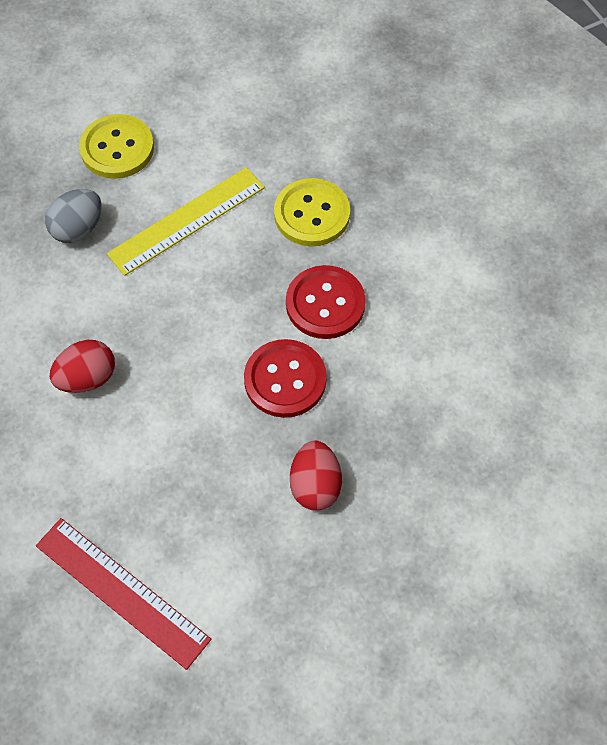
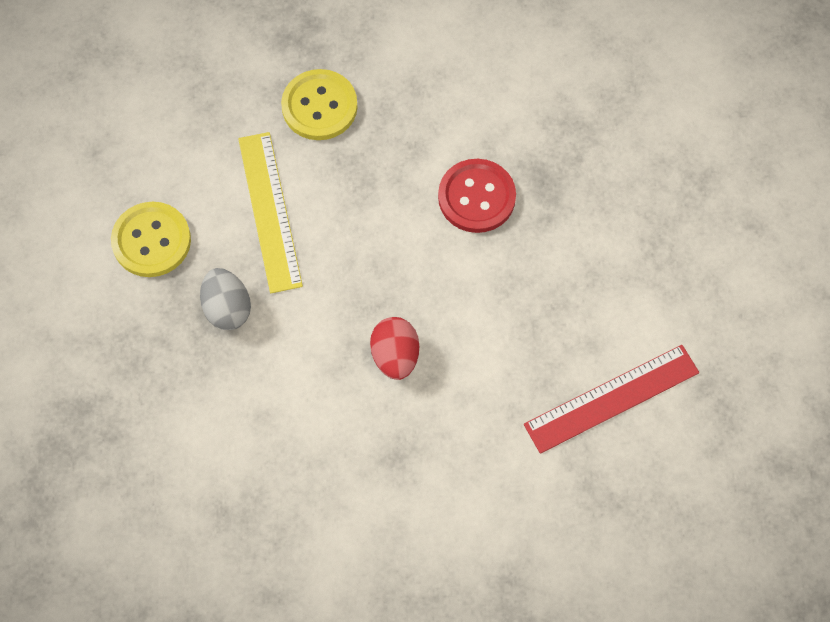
camera: 65 degrees left, 5 degrees up
(315, 485) = (585, 215): red egg -> none
(325, 304) = (418, 135): red button -> none

